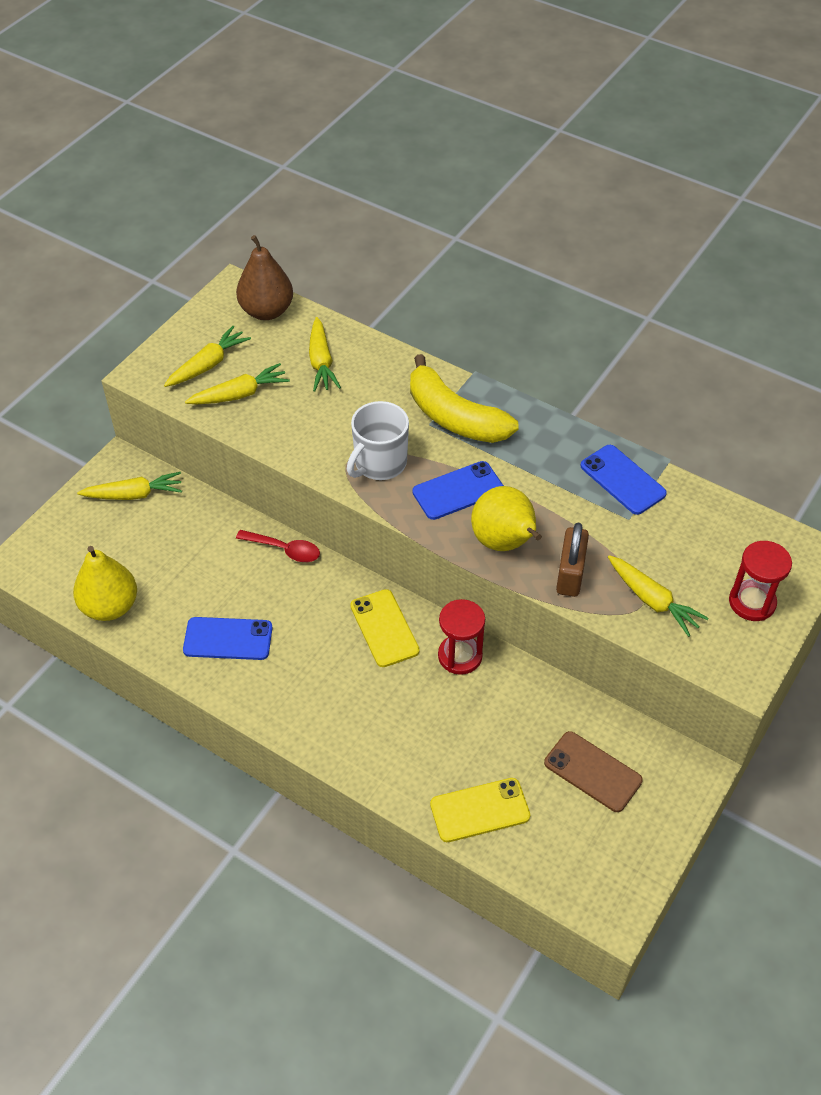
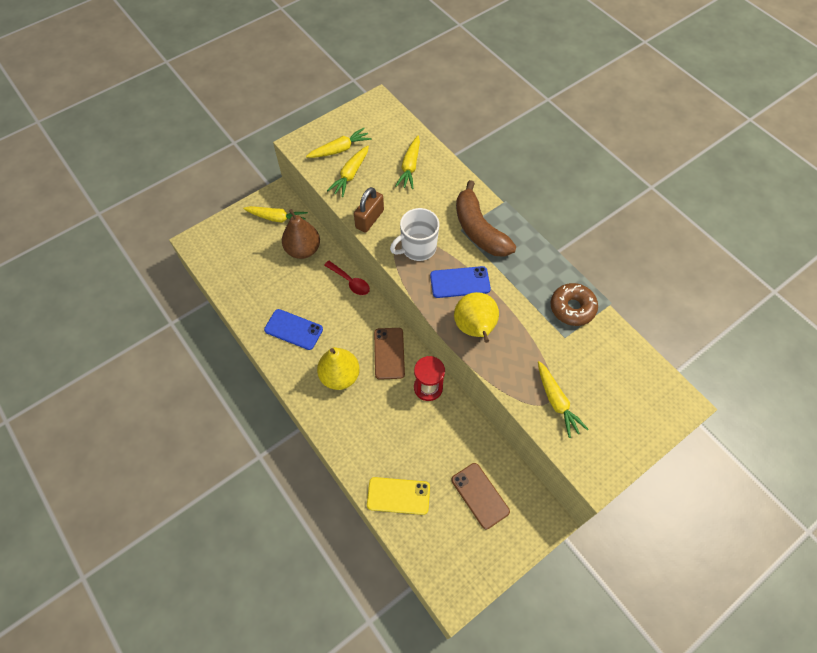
camera: 20 degrees right, 10 degrees up
(110, 606) = (235, 286): yellow pear -> yellow pear (340, 376)
(239, 394) = (350, 175): yellow carrot -> yellow carrot turned 120 degrees clockwise
(266, 311) = (390, 122): brown pear -> brown pear (303, 250)
(384, 628) = (389, 353): yellow phone -> brown phone
(454, 417) = (479, 230): yellow banana -> brown banana
(570, 574) = (509, 364): brown padlock -> brown padlock (369, 219)
(622, 480) = (572, 308): blue phone -> brown donut
(752, 602) = (625, 426): red hourglass -> none

